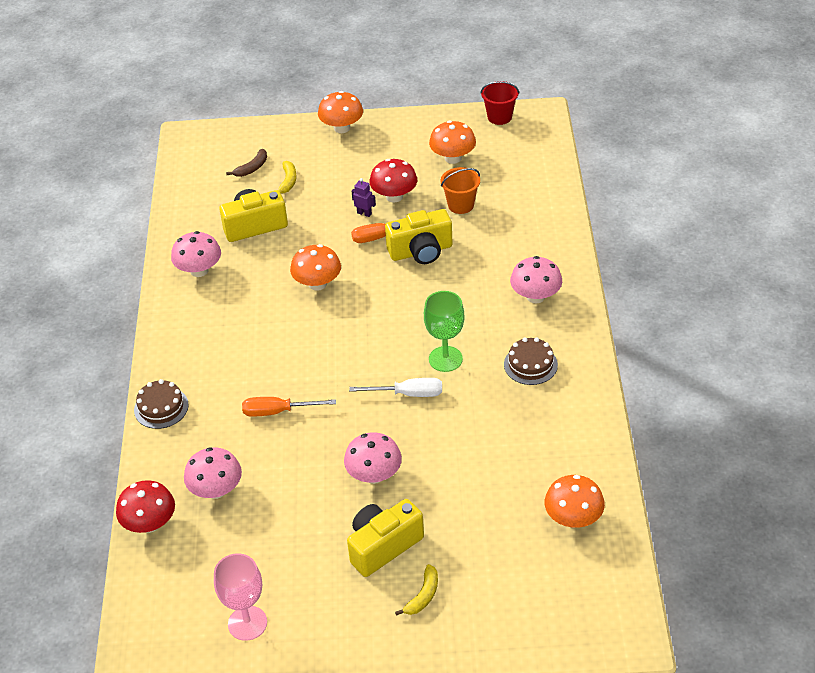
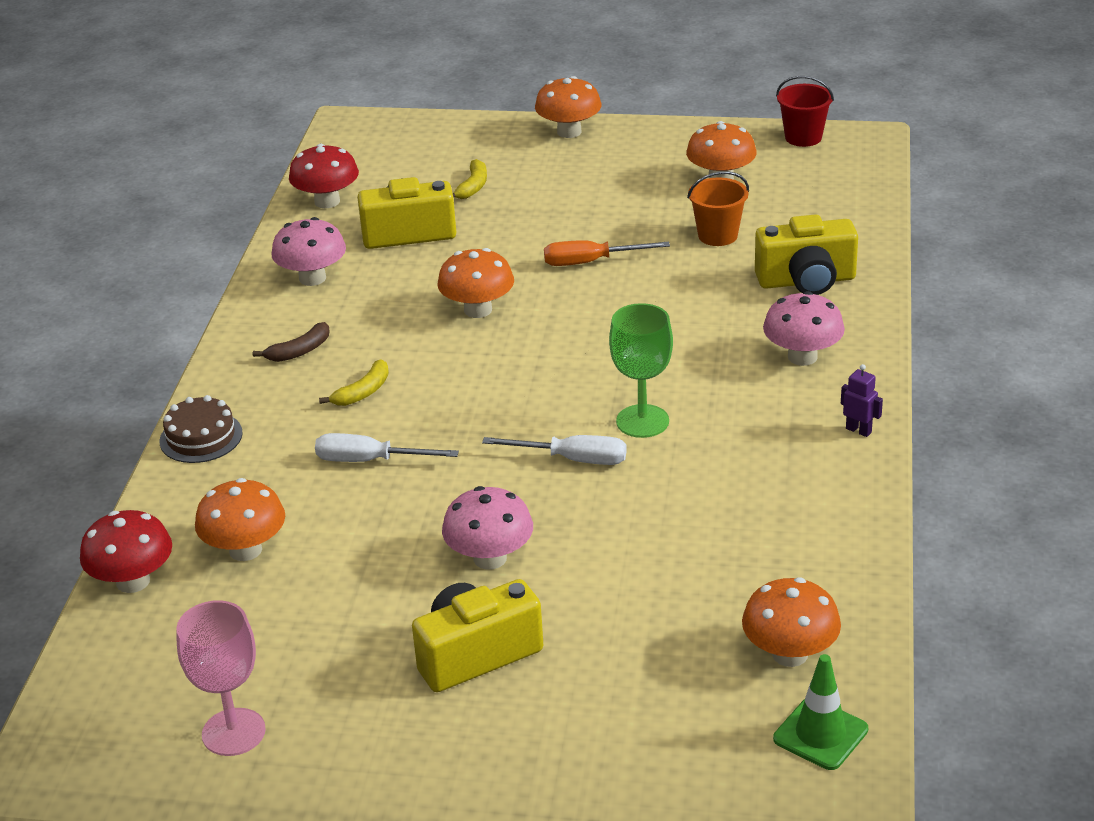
camera: 10 degrees right, 10 degrees down
(216, 490) = (245, 550): pink mushroom -> orange mushroom
(252, 168) = (426, 167): brown banana -> brown banana (299, 351)
(278, 411) = (370, 460): orange screwdriver -> white screwdriver
(364, 213) = (572, 233): purple robot -> purple robot (858, 430)
(394, 196) = (622, 217): red mushroom -> red mushroom (327, 201)
(421, 251) = (643, 285): yellow camera -> yellow camera (806, 281)
(423, 596) = (519, 730): yellow banana -> yellow banana (363, 392)
(530, 364) = (772, 442): brown cake -> none
(602, 571) = (820, 734): none -> green traffic cone

